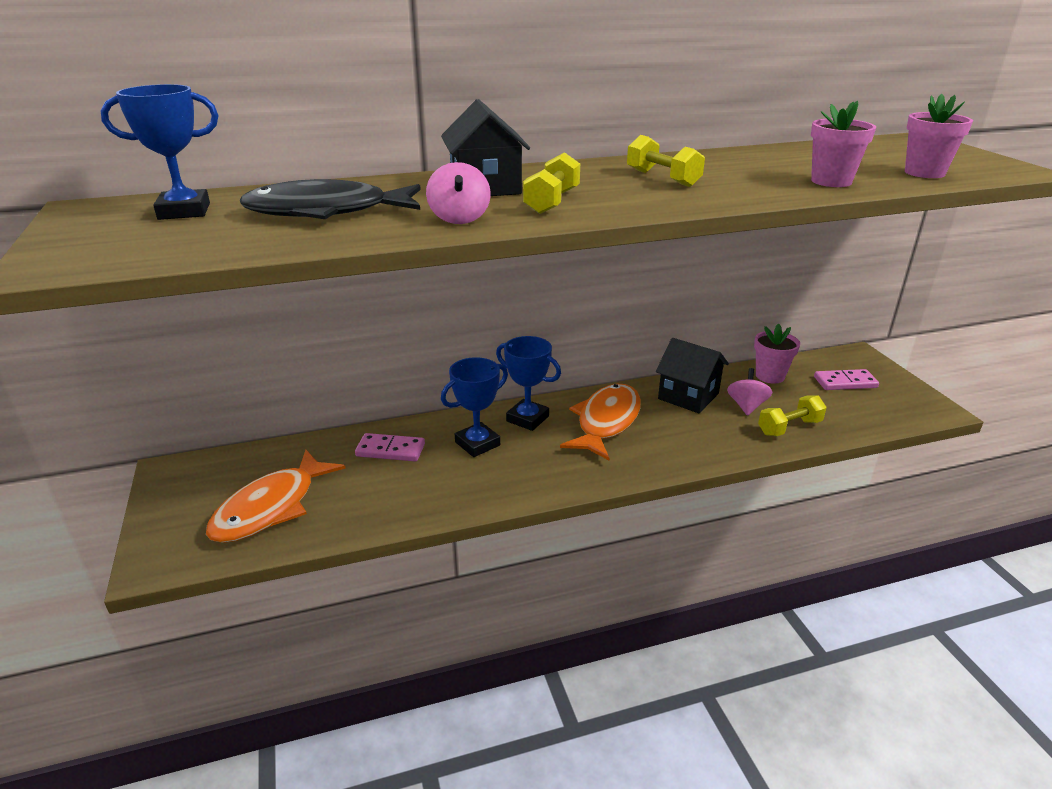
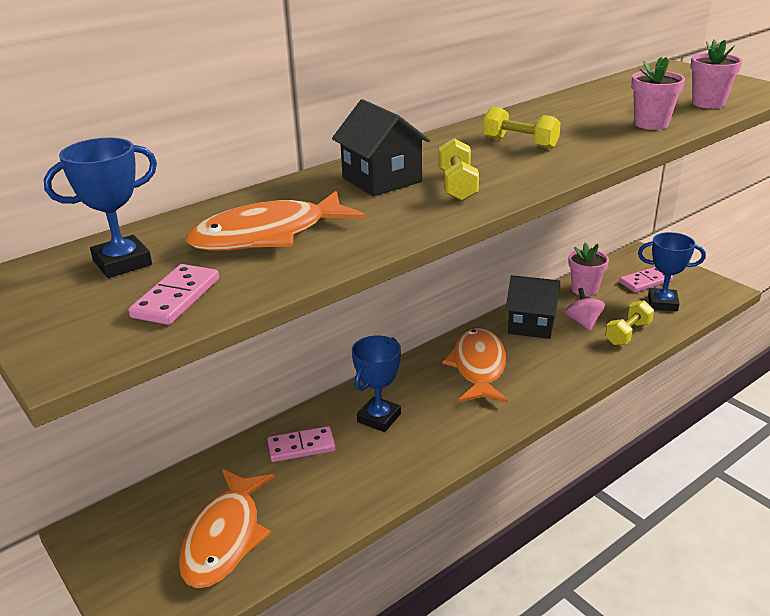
camera: 20 degrees left, 0 degrees up
(188, 242) = (176, 298): none -> pink domino
(326, 212) = (267, 235): black fish -> orange fish
(459, 218) = (399, 219): pink spinning top -> none
(527, 419) = (408, 381): blue trophy -> blue trophy (662, 303)

